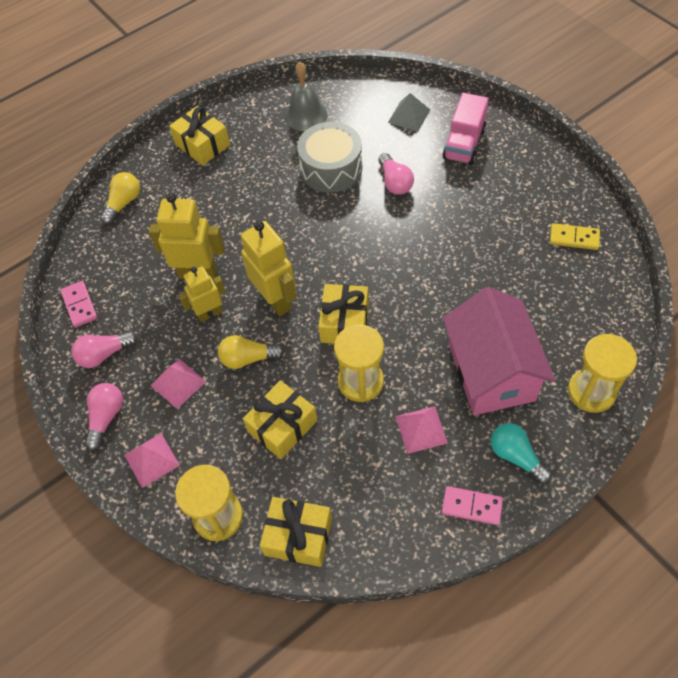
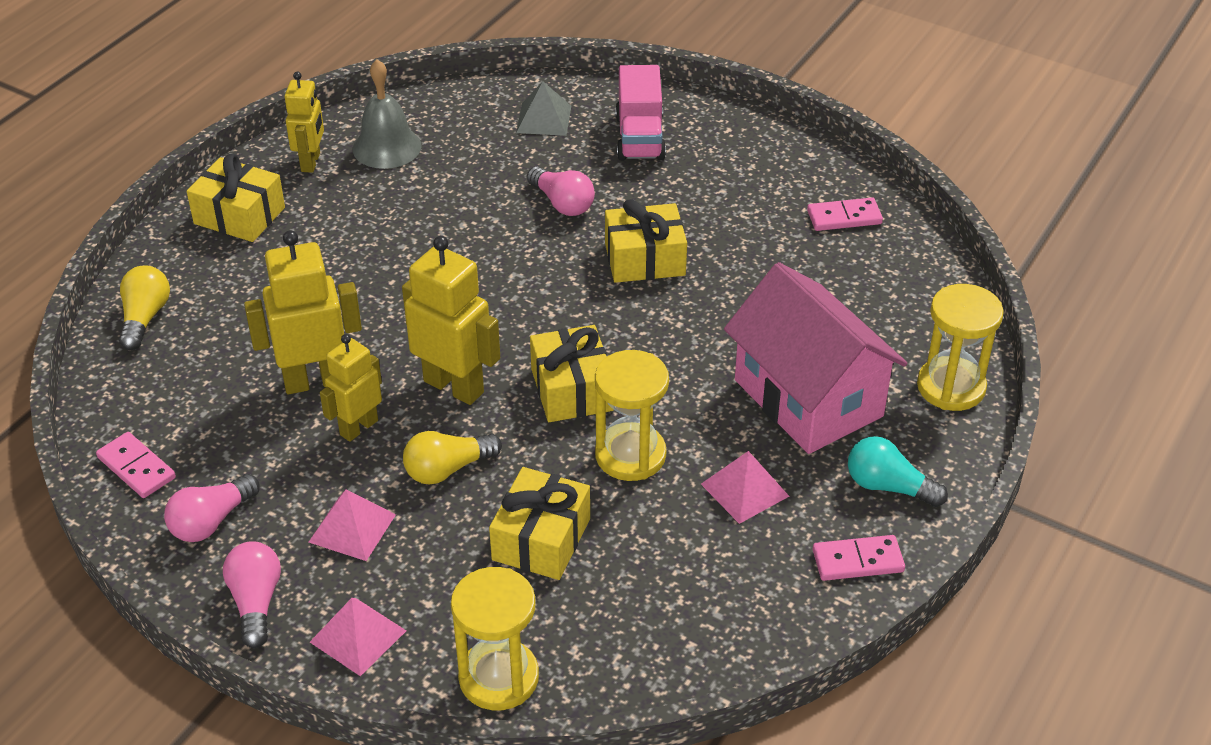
camera: 25 degrees left, 15 degrees down
(257, 116) = (311, 162): none -> yellow robot
(298, 536) = (631, 667): yellow gift -> yellow gift (644, 259)
(331, 168) = (458, 205): grey drum -> none
(574, 238) = (844, 217): yellow domino -> pink domino

